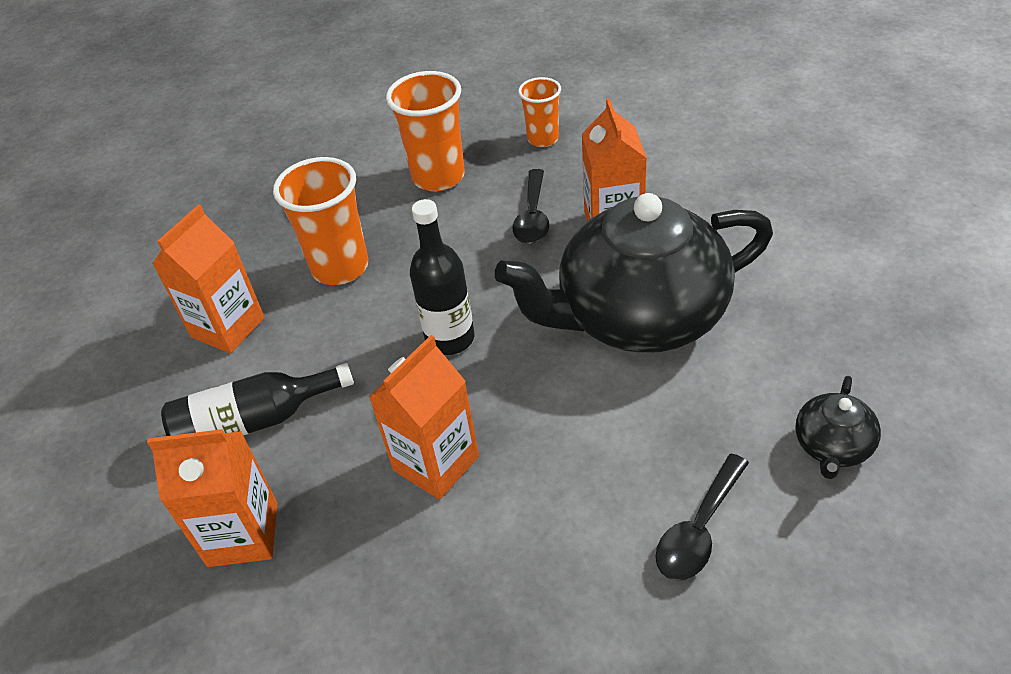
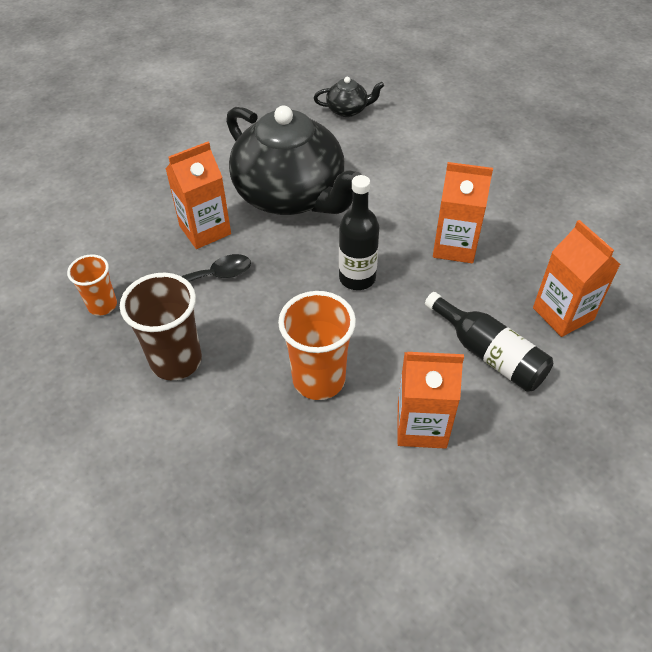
camera: 120 degrees left, 5 degrees up
(438, 177) = (176, 361): orange cup -> brown cup
(699, 529) = (424, 140): black spoon -> none

